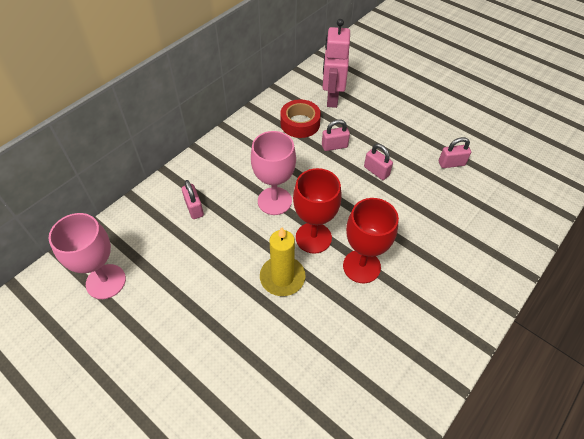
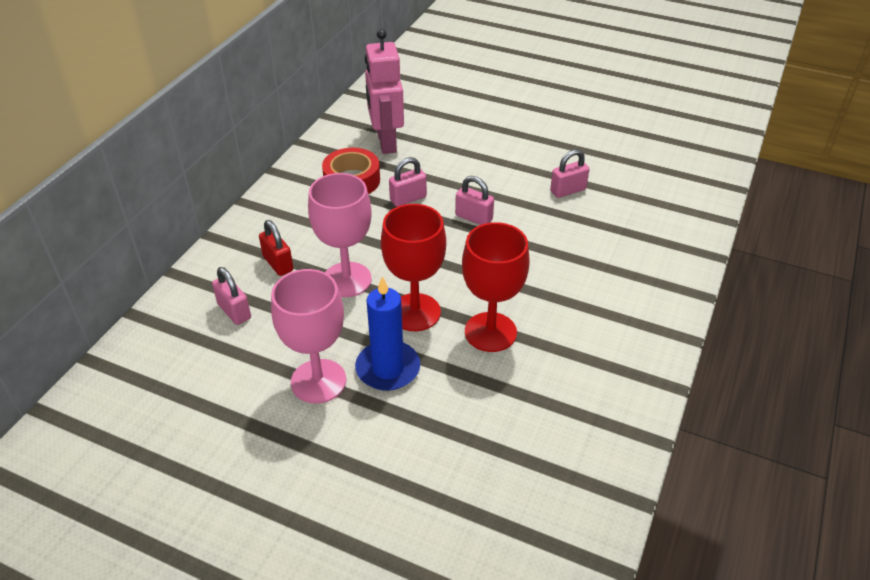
camera: 15 degrees left, 10 degrees down
(106, 281) = (131, 430): pink goblet -> pink goblet (318, 381)
(232, 178) = (278, 263): none -> red padlock
(282, 277) = (388, 368): yellow candle -> blue candle

